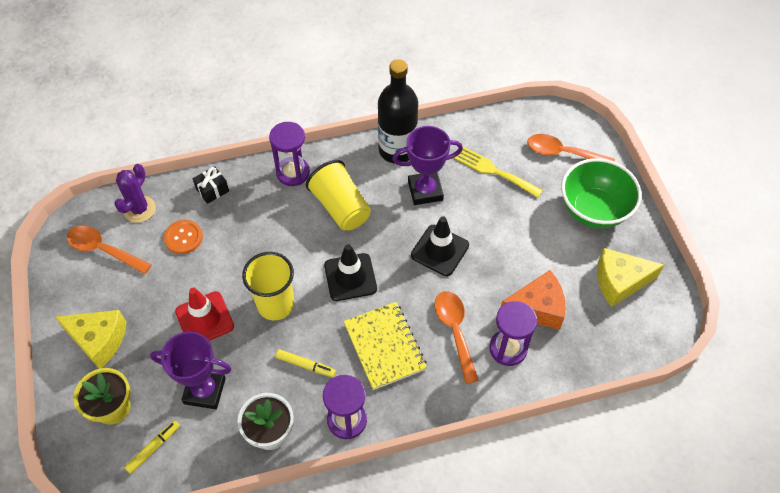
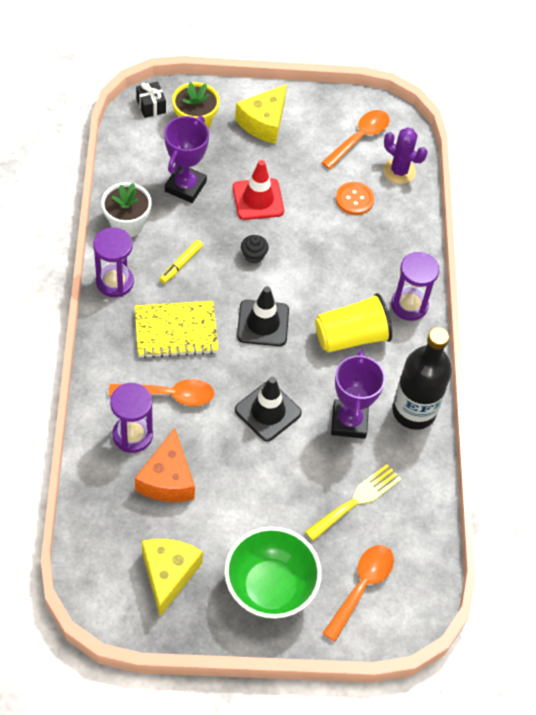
camera: 100 degrees right, 0 degrees up
(153, 448) = (147, 144): yellow marker -> none
(212, 190) = (406, 232): black gift -> black gift (151, 106)
(275, 304) = (253, 255): yellow cup -> black cupcake

